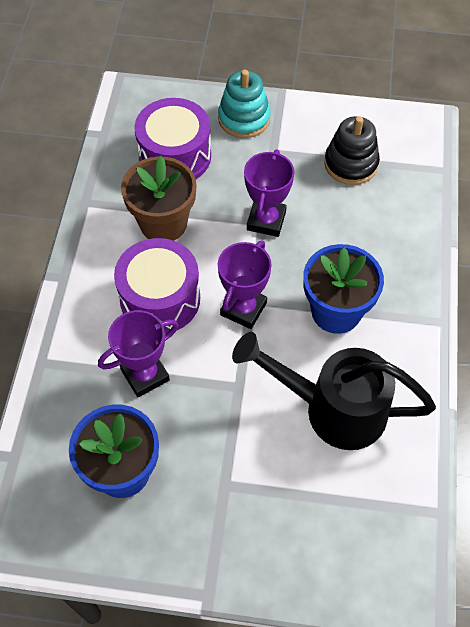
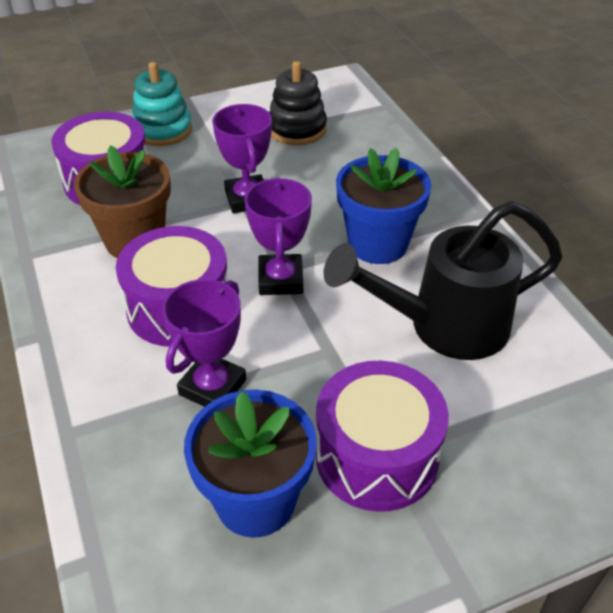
camera: 30 degrees left, 15 degrees down
(215, 482) = (376, 456): none -> purple drum

